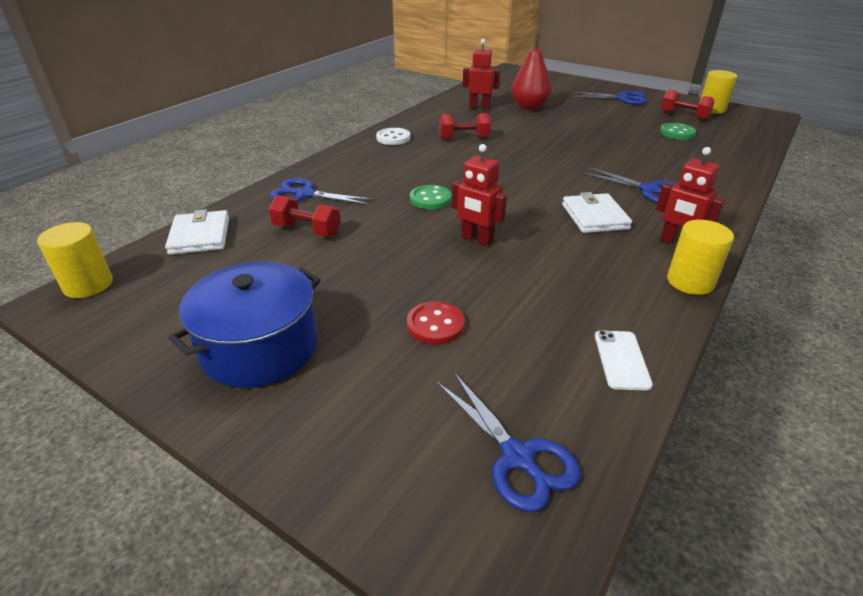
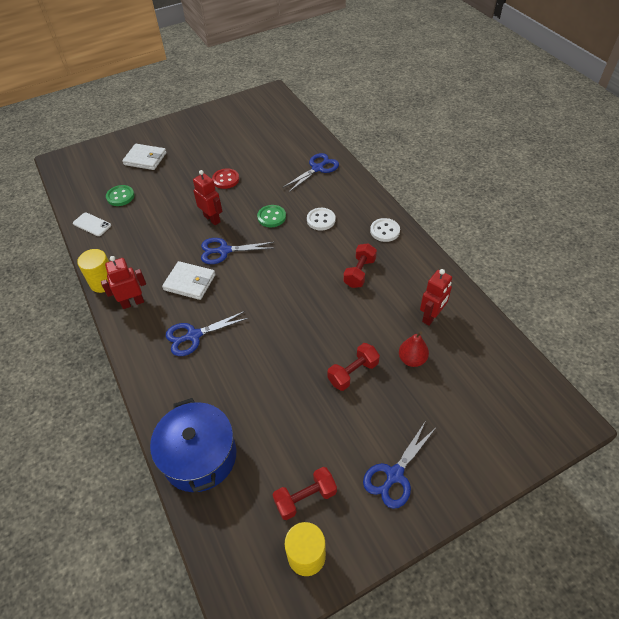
camera: 120 degrees right, 15 degrees up
(88, 285) = (278, 98): yellow cylinder -> none
(200, 236) = (297, 128): white wallet -> white wallet (145, 159)
(260, 348) = (195, 134): blue pot -> blue pot (199, 456)
(307, 230) = (274, 161): red dumbbell -> red dumbbell (353, 373)
(407, 170) = (321, 220): none -> white button
(435, 325) = (163, 181): red button -> red button (226, 179)
(477, 239) = (212, 219): red robot -> red robot turned 75 degrees clockwise
(517, 457) = (88, 177): blue scissors -> blue scissors (224, 251)
(529, 107) = (412, 359): red pear -> red pear, size x0.64
(677, 133) = (269, 447): green button -> green button (120, 196)

